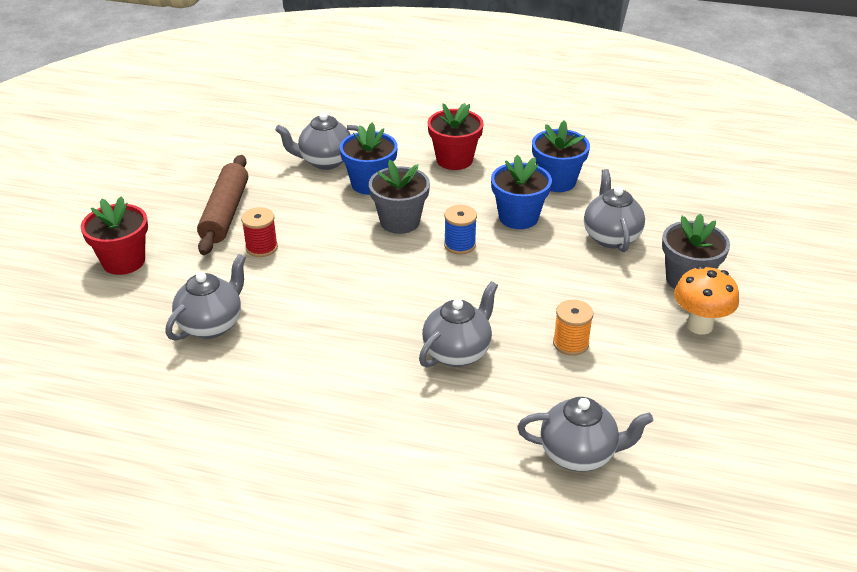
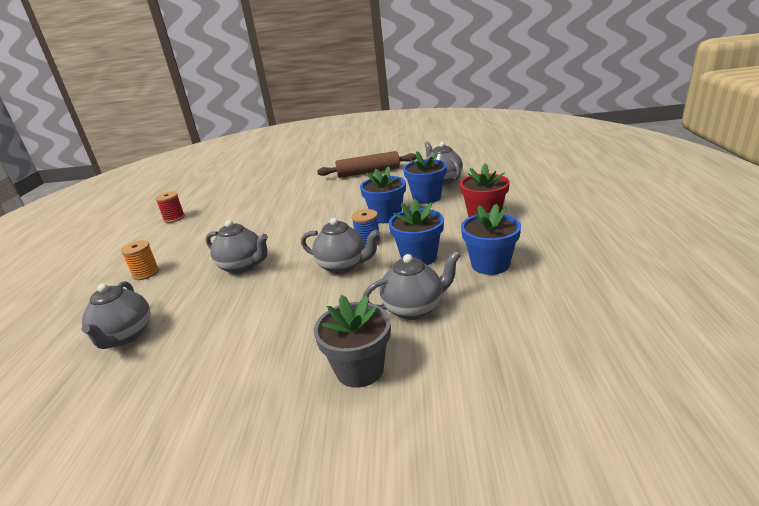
camera: 80 degrees right, 10 degrees down
(123, 261) = (315, 165): red flower pot -> none
(212, 325) = (267, 195): grey teapot -> grey teapot (343, 266)
(261, 247) = (339, 188): red spool -> red spool (174, 218)
(400, 222) = (386, 216): grey flower pot -> blue flower pot
(570, 343) = (253, 311): orange spool -> orange spool (146, 273)
(699, 325) = (282, 387): orange mushroom -> none

